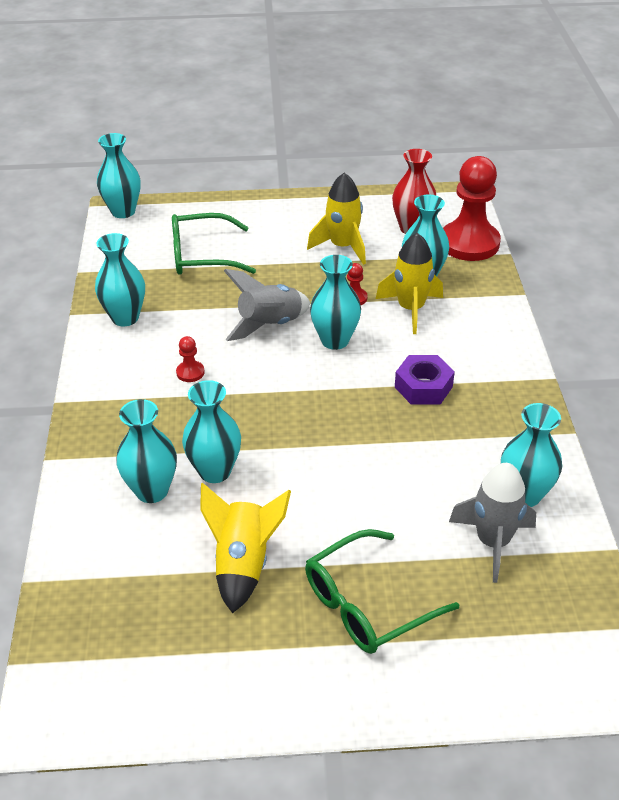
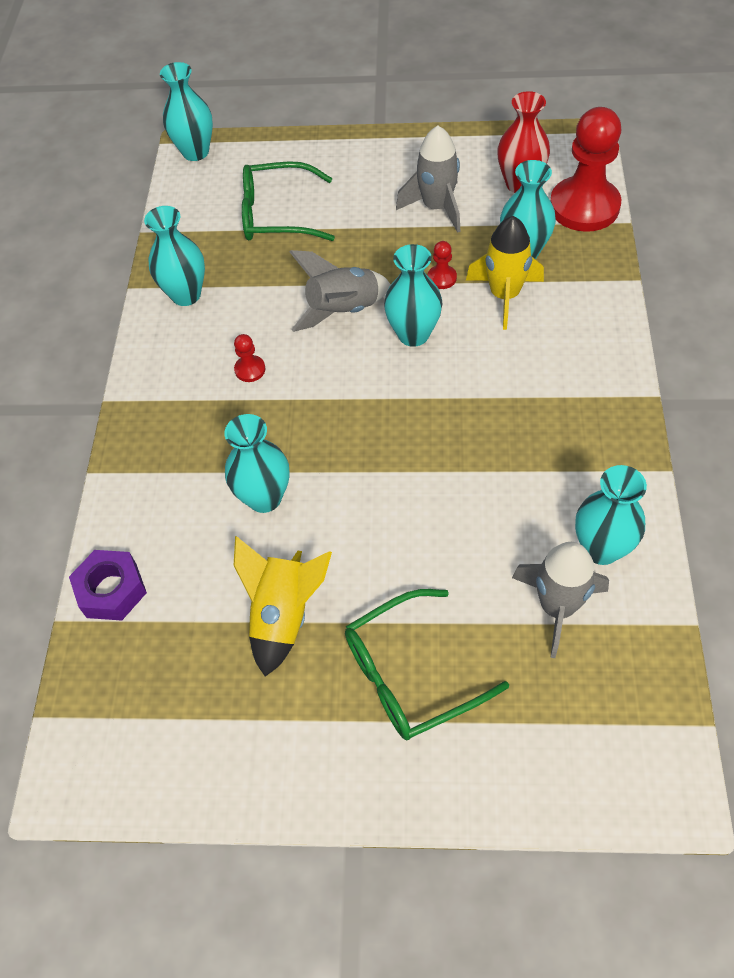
camera: 10 degrees right, 15 degrees up
(152, 491) = (195, 518): turquoise vase -> none
(342, 247) = (436, 207): yellow rocket -> grey rocket
(423, 387) = (506, 401): purple nut -> purple nut (111, 590)

